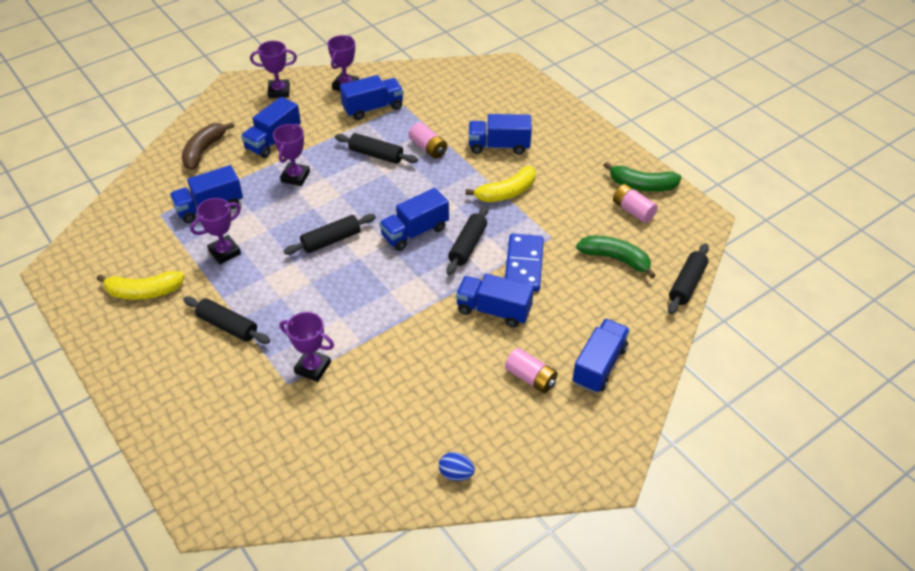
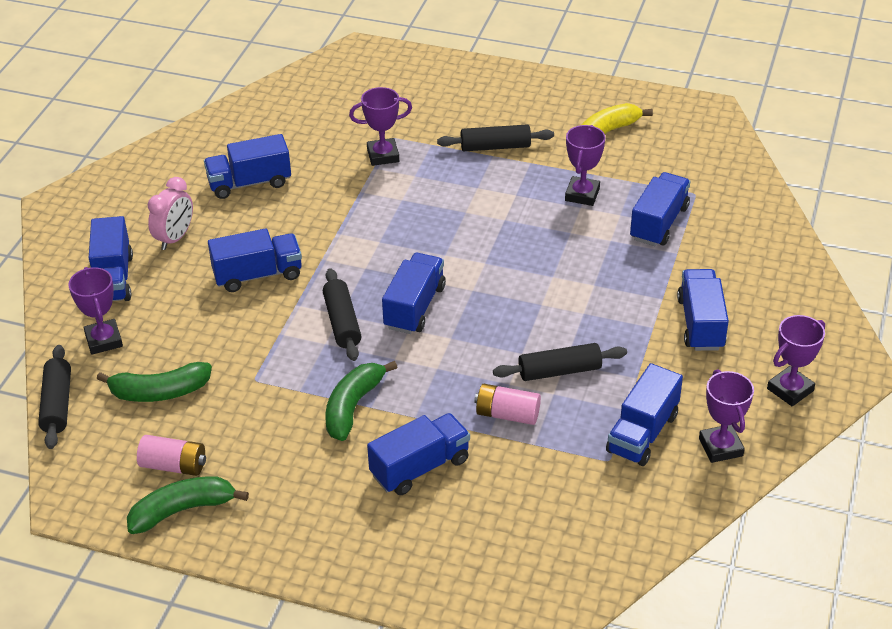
camera: 145 degrees right, 5 degrees down
(204, 151) = (756, 271): brown banana -> none
(295, 177) = (616, 297): purple trophy -> purple trophy (104, 340)
(331, 240) = (493, 255): black rolling pin -> none
(435, 401) = (249, 183): none -> blue truck
(456, 474) = (188, 149): blue egg -> none
(506, 192) = (353, 407): yellow banana -> green banana
(523, 265) = (262, 333): blue domino -> none
(530, 378) = (175, 238): pink battery -> pink clock

